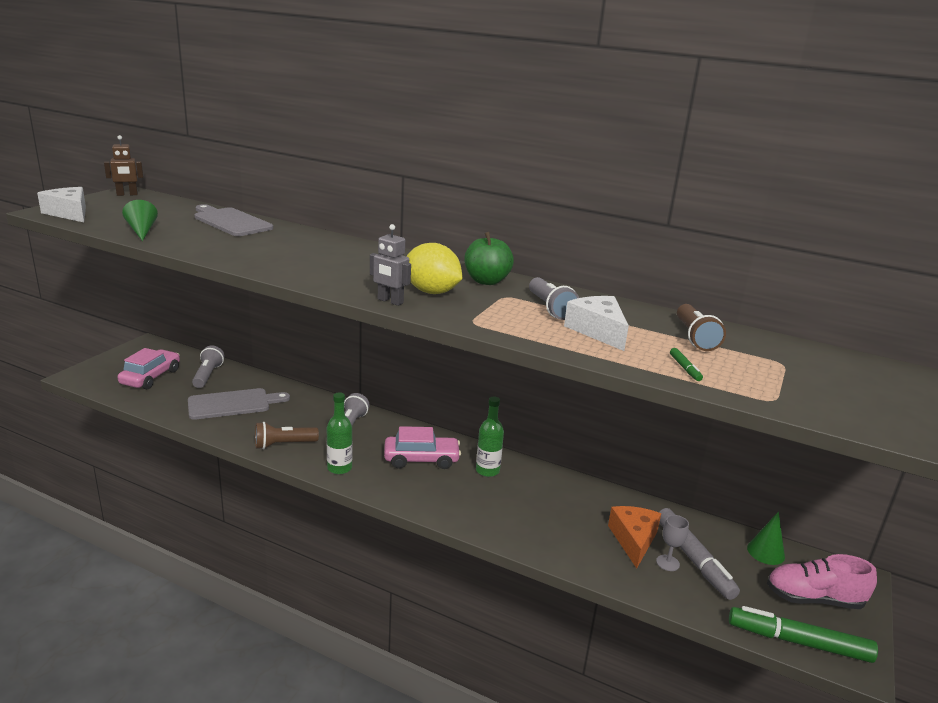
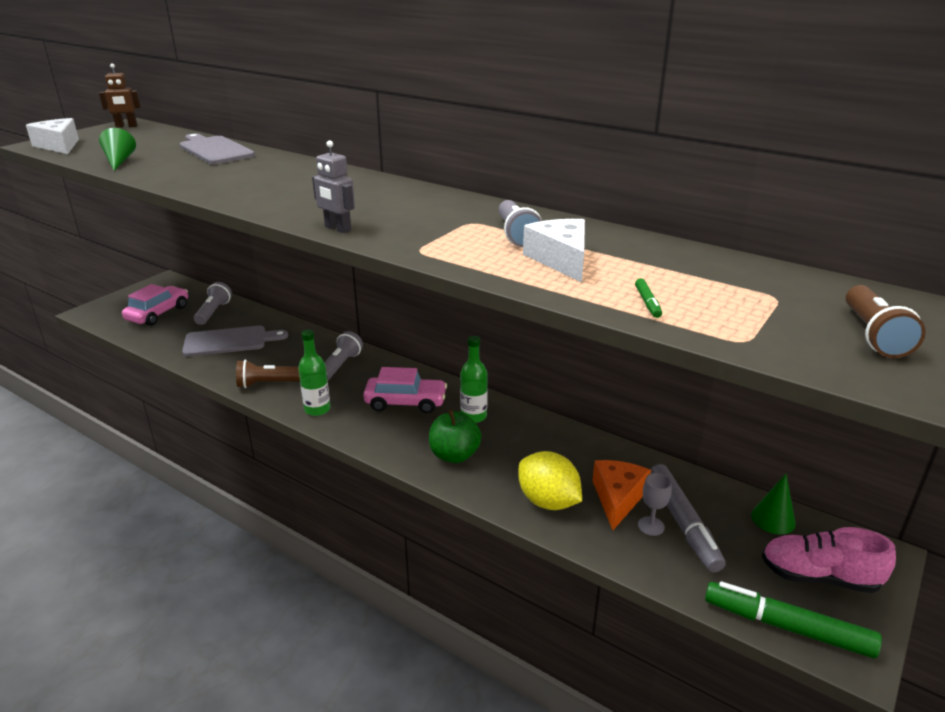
camera: 10 degrees right, 5 degrees up
(432, 292) = (389, 218): yellow lemon -> yellow lemon (548, 501)
(486, 281) = (458, 206): green apple -> green apple (454, 455)
(694, 338) = (677, 267): brown flashlight -> brown flashlight (873, 335)

